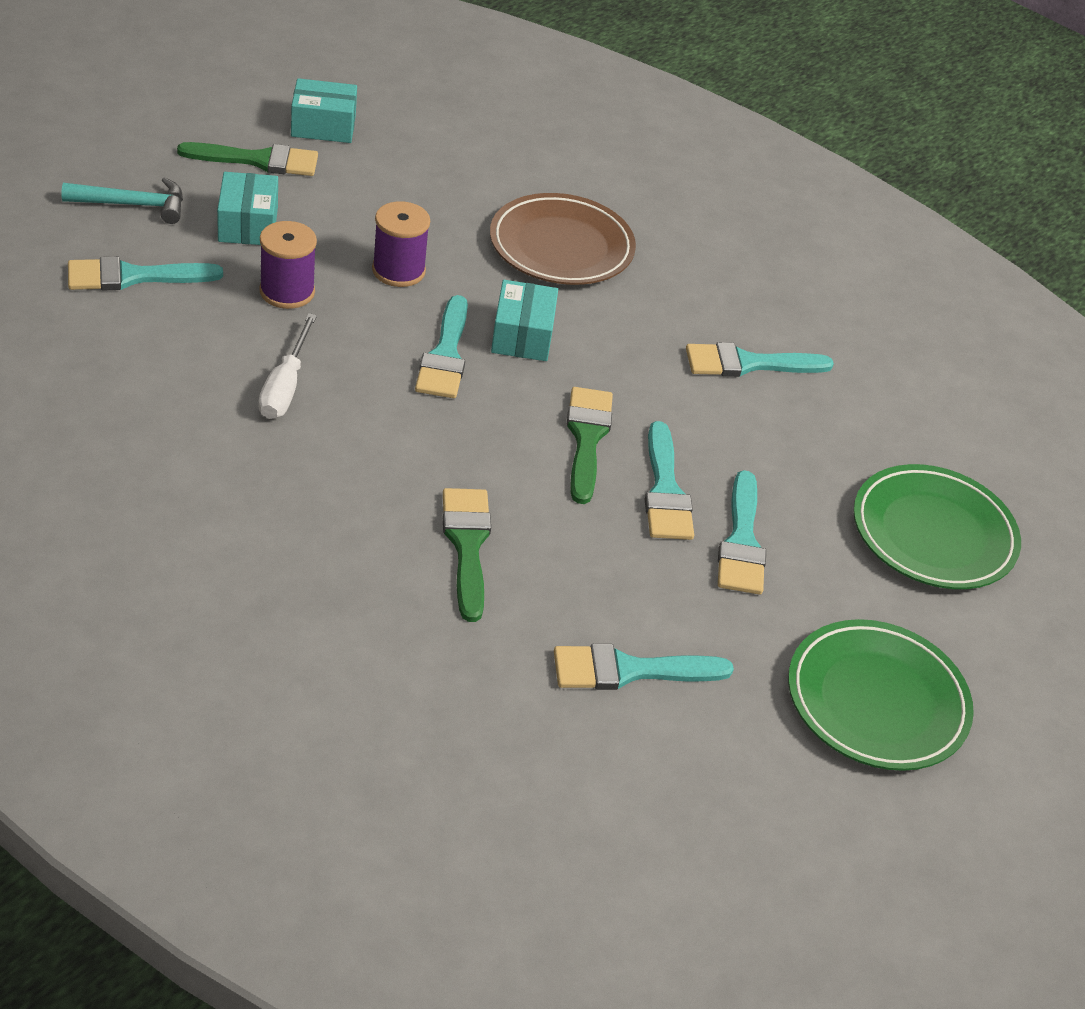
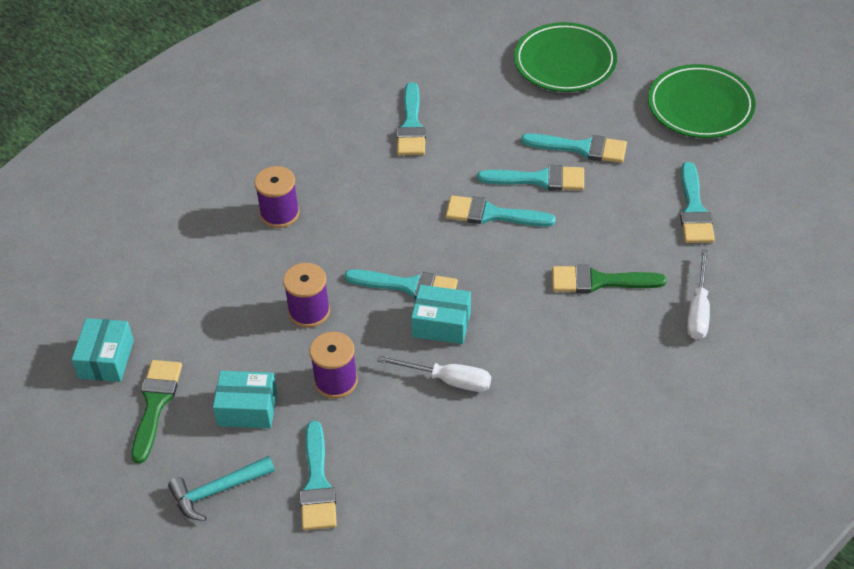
camera: 75 degrees left, 5 degrees up
(133, 205) = (217, 491): turquoise hammer -> turquoise hammer turned 120 degrees counterclockwise
(416, 656) = (698, 310): none -> white screwdriver
(522, 336) = (385, 242): turquoise box -> turquoise box (441, 324)
(561, 246) = (279, 214): brown plate -> purple spool
(586, 438) = (492, 214): green brush -> turquoise brush

